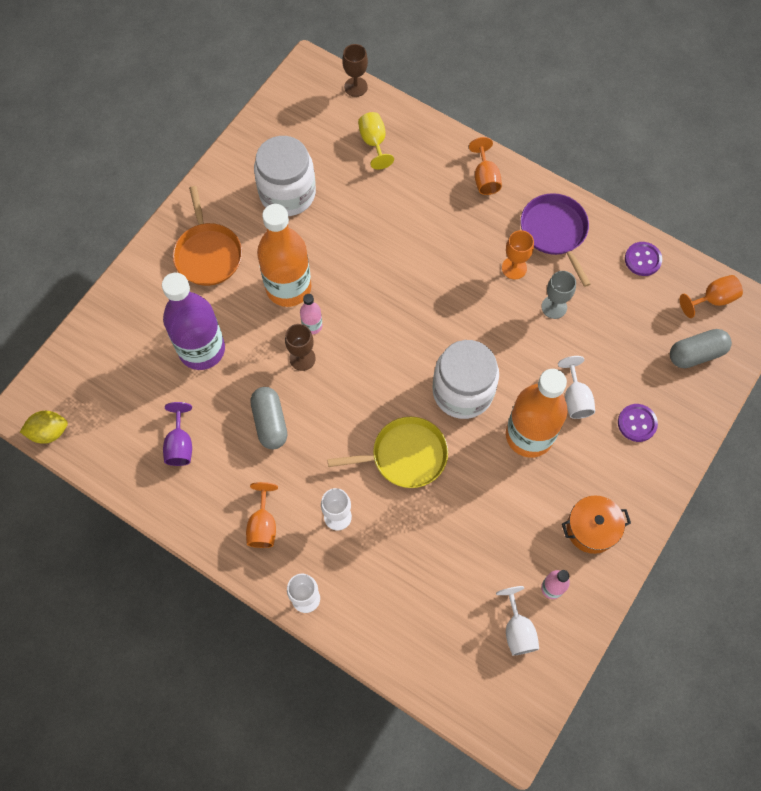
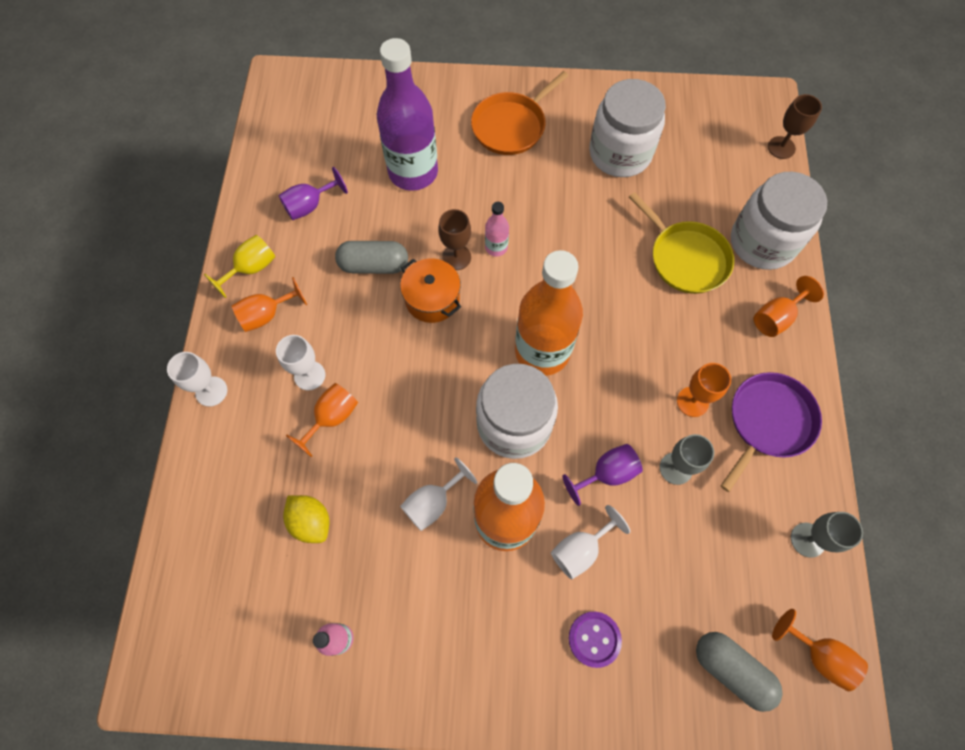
camera: 60 degrees right, 0 degrees up
(49, 432) = (267, 105): yellow lemon -> yellow lemon (311, 521)
(270, 422) = (374, 265): grey capsule -> grey capsule turned 45 degrees clockwise
(288, 288) = (522, 207): orange bottle -> orange bottle (542, 351)
(374, 142) = (733, 195): yellow goblet -> yellow goblet (251, 268)
(383, 516) = (332, 417): none -> orange goblet
(405, 455) = (409, 404): yellow pan -> yellow pan (686, 258)
(423, 149) = (762, 242): none -> white jar
(517, 630) = (273, 624): white goblet -> white goblet (433, 503)
(533, 352) = (607, 473): none -> purple goblet
(591, 528) = (433, 649): orange pot -> orange pot (432, 299)
(642, 259) = (807, 540): purple button -> grey goblet

